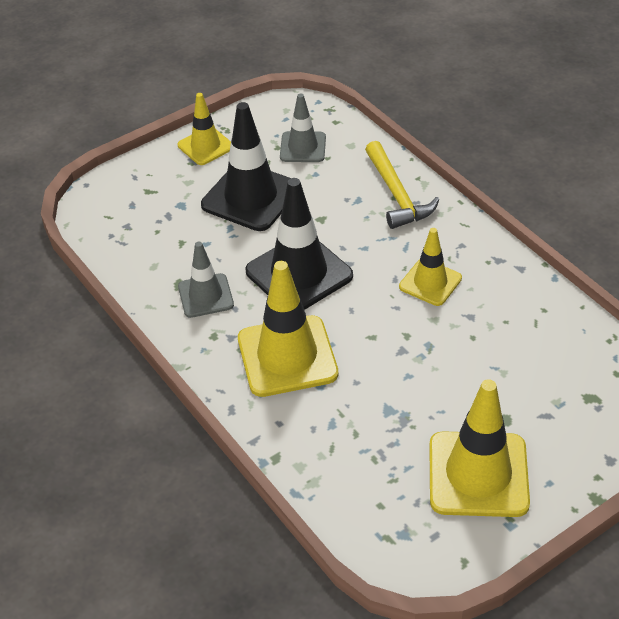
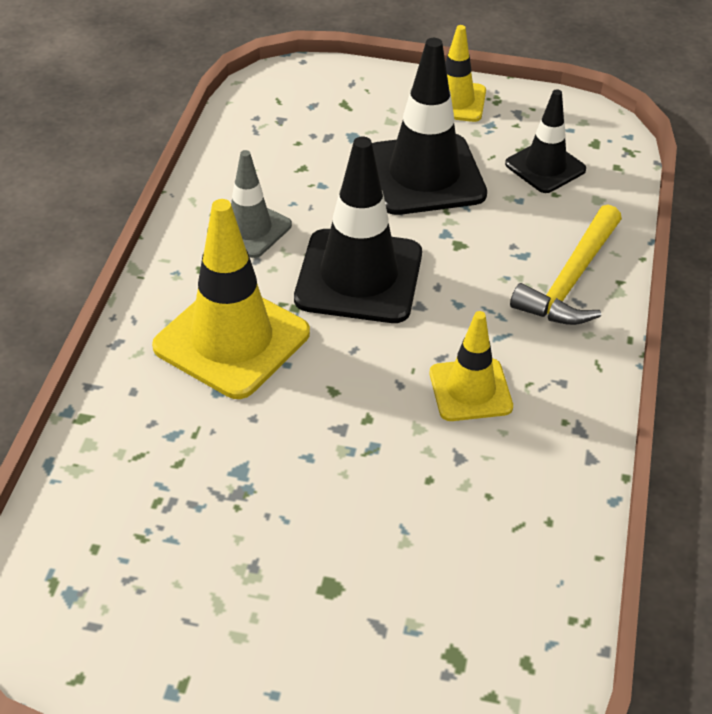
camera: 45 degrees right, 0 degrees up
(303, 147) = (545, 167): grey traffic cone -> black traffic cone
(478, 474) = (221, 613): yellow traffic cone -> none

